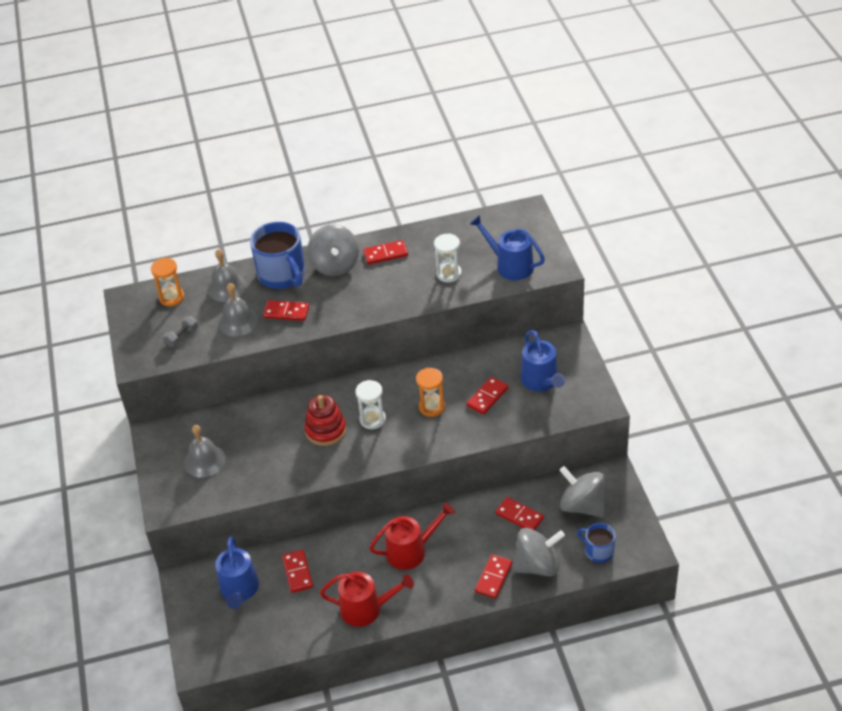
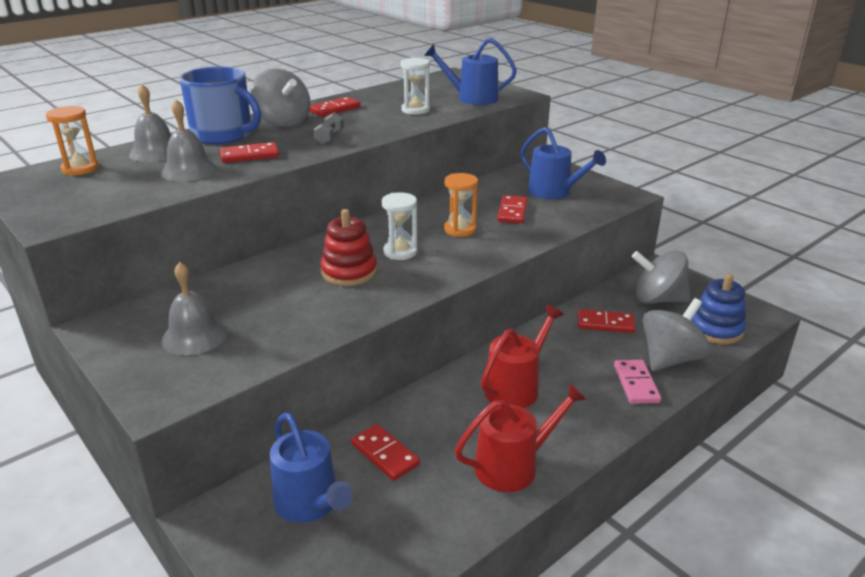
camera: 30 degrees left, 15 degrees down
(182, 337) = (113, 193): grey dumbbell -> grey dumbbell (329, 138)
(493, 578) = (636, 384): red domino -> pink domino
(598, 551) = (716, 329): blue mug -> blue stacking toy

